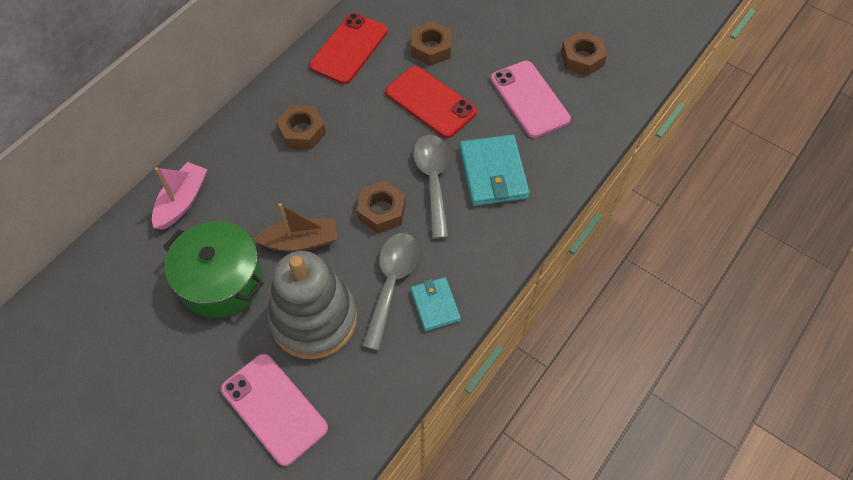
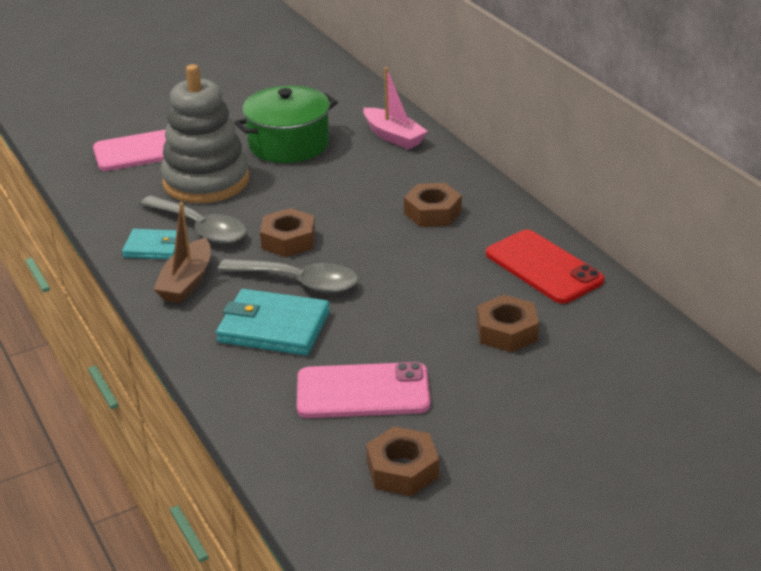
camera: 115 degrees right, 25 degrees down
(301, 241) = (294, 188): brown boat -> brown boat (186, 282)
(430, 102) = (414, 308): red phone -> none

